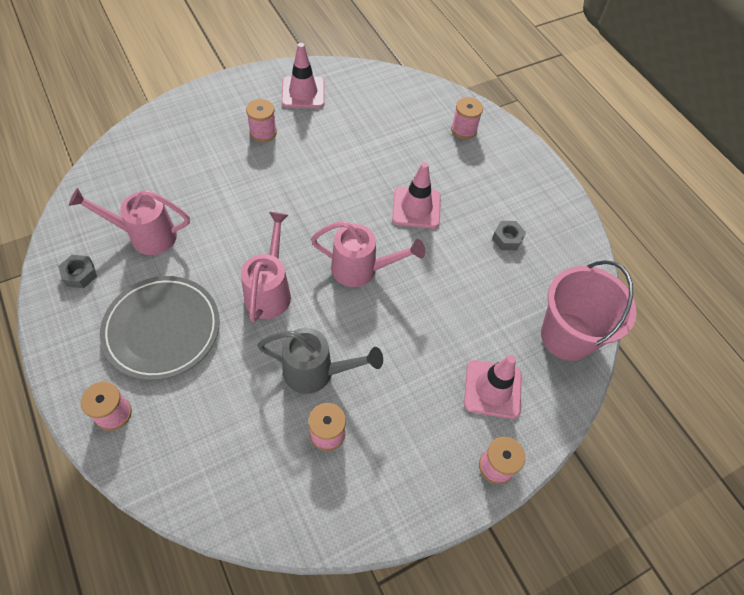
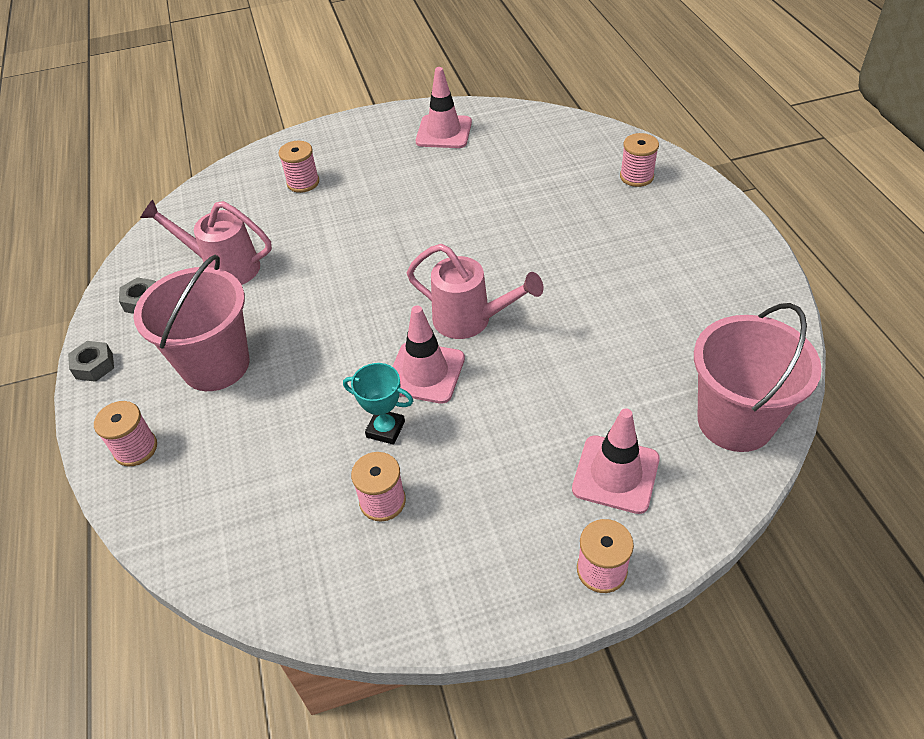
camera: 20 degrees right, 10 degrees down
(162, 329) = (216, 365): grey plate -> pink bucket
(263, 132) = (386, 170): pink spool -> pink spool (303, 182)
(269, 291) = (351, 335): pink watering can -> none
(316, 372) = (385, 429): grey watering can -> turquoise trophy
(416, 208) = (556, 257): pink traffic cone -> pink traffic cone (425, 372)
(507, 238) = (671, 299): grey nut -> grey nut (94, 366)

